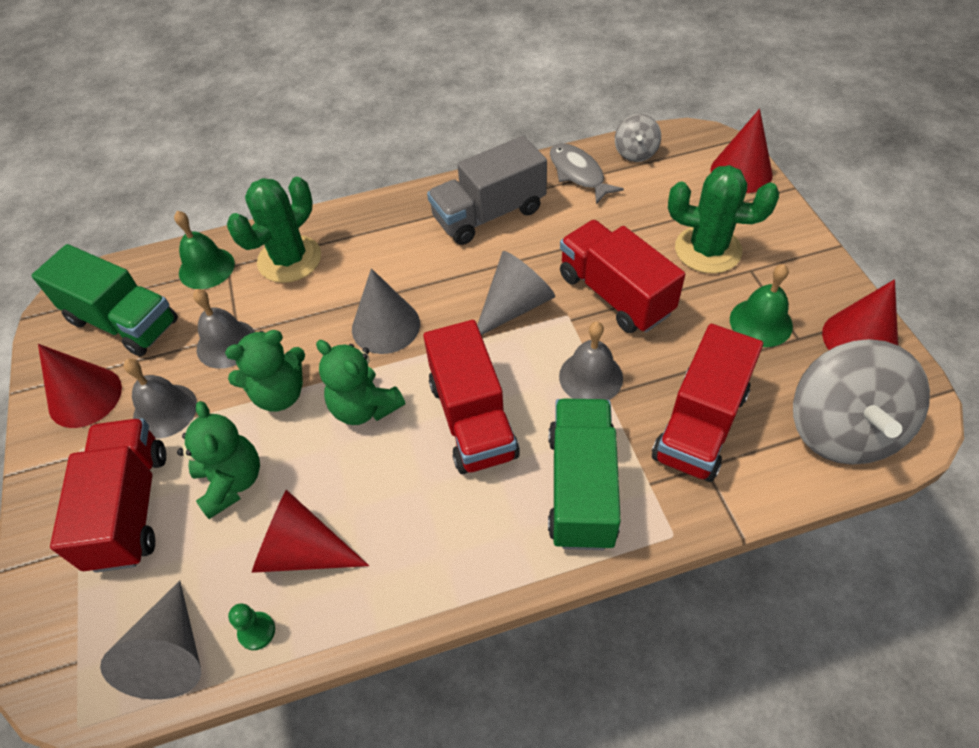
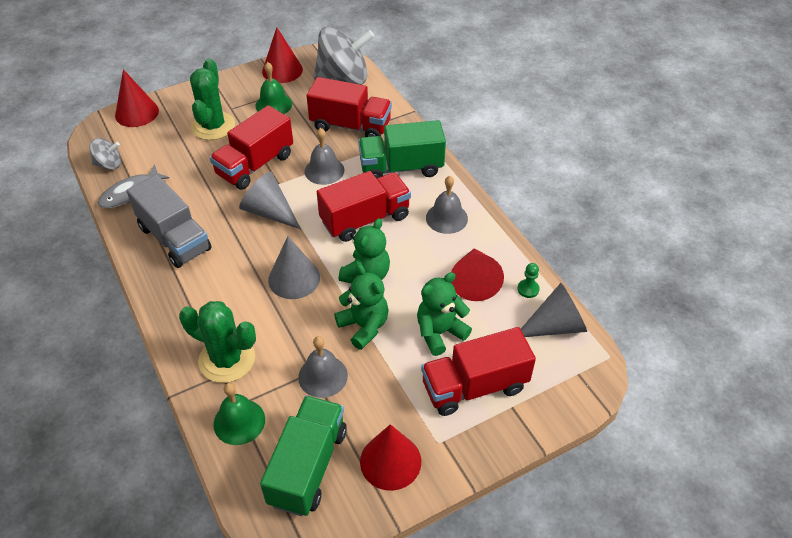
camera: 105 degrees left, 5 degrees down
(165, 411) = (392, 396): grey bell -> grey bell (446, 218)

